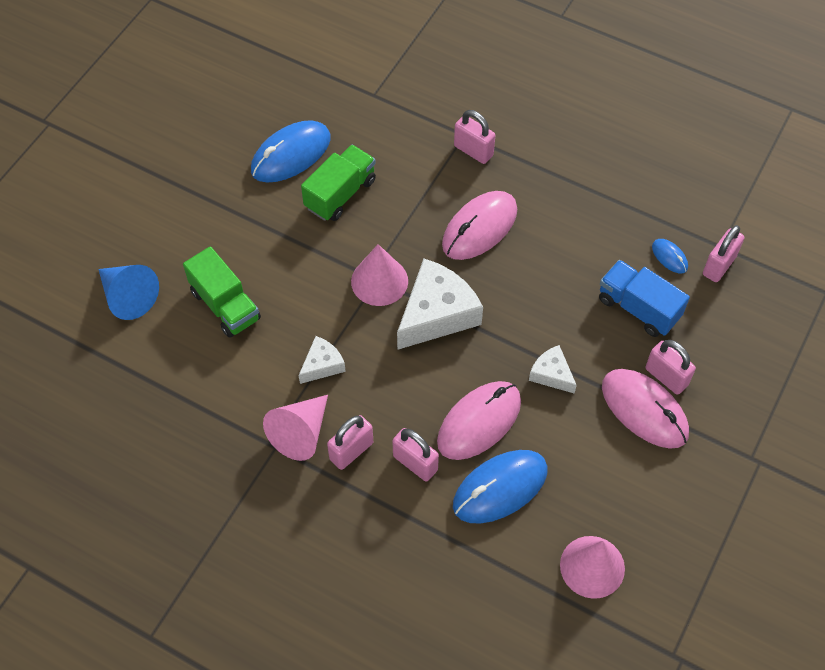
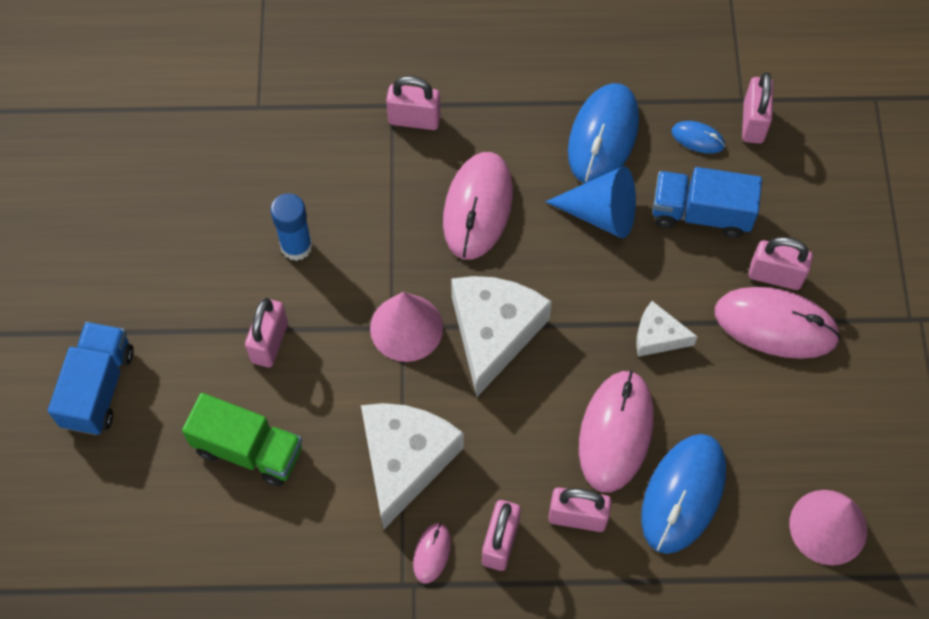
camera: 30 degrees left, 5 degrees up
(128, 296) = (125, 501): blue cone -> blue cone (601, 213)
(157, 219) = (98, 388): none -> blue truck
(283, 245) = (270, 342): none -> pink padlock
(291, 154) = (208, 227): blue mouse -> blue mouse (603, 136)
(301, 433) = (432, 553): pink cone -> pink mouse
(322, 365) = (405, 460): white cheese -> white cheese, size x1.92
(340, 194) = (296, 246): green truck -> blue glue stick

